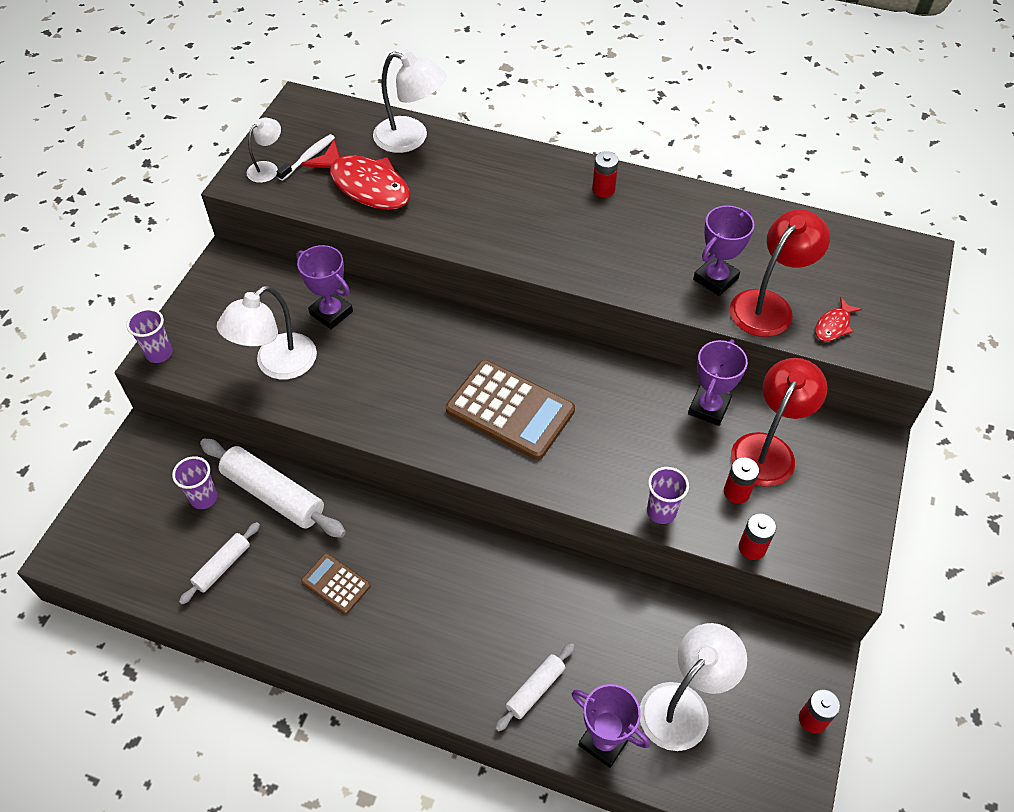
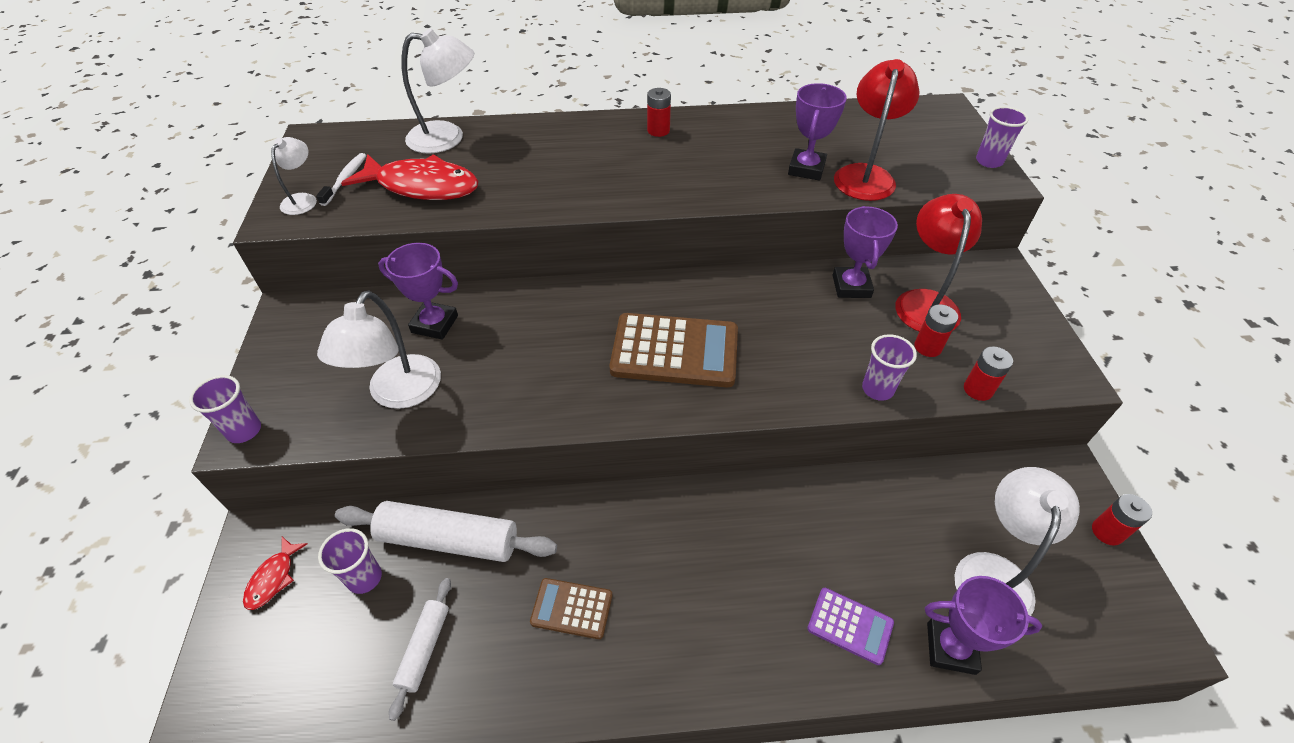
camera: 25 degrees left, 5 degrees down
(535, 689) = (850, 626): white rolling pin -> purple calculator
(833, 325) = (929, 174): red fish -> red fish (273, 578)
(909, 332) = (989, 161): none -> purple cup

